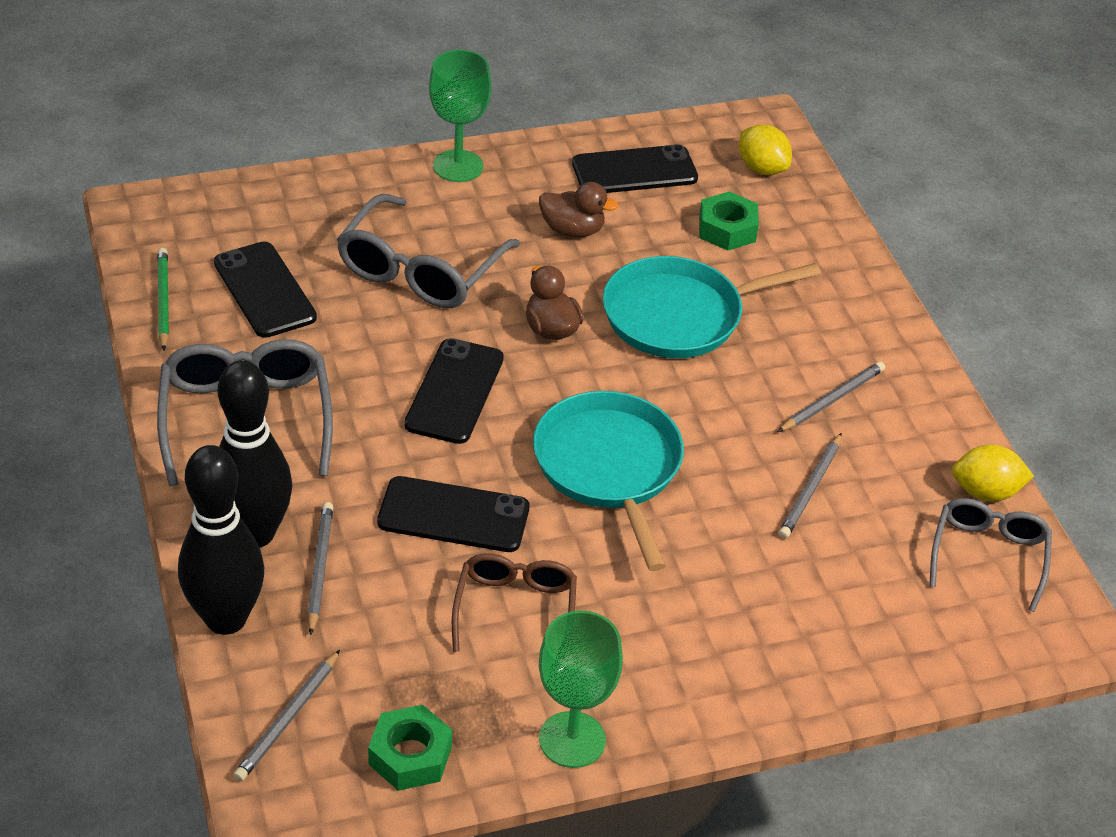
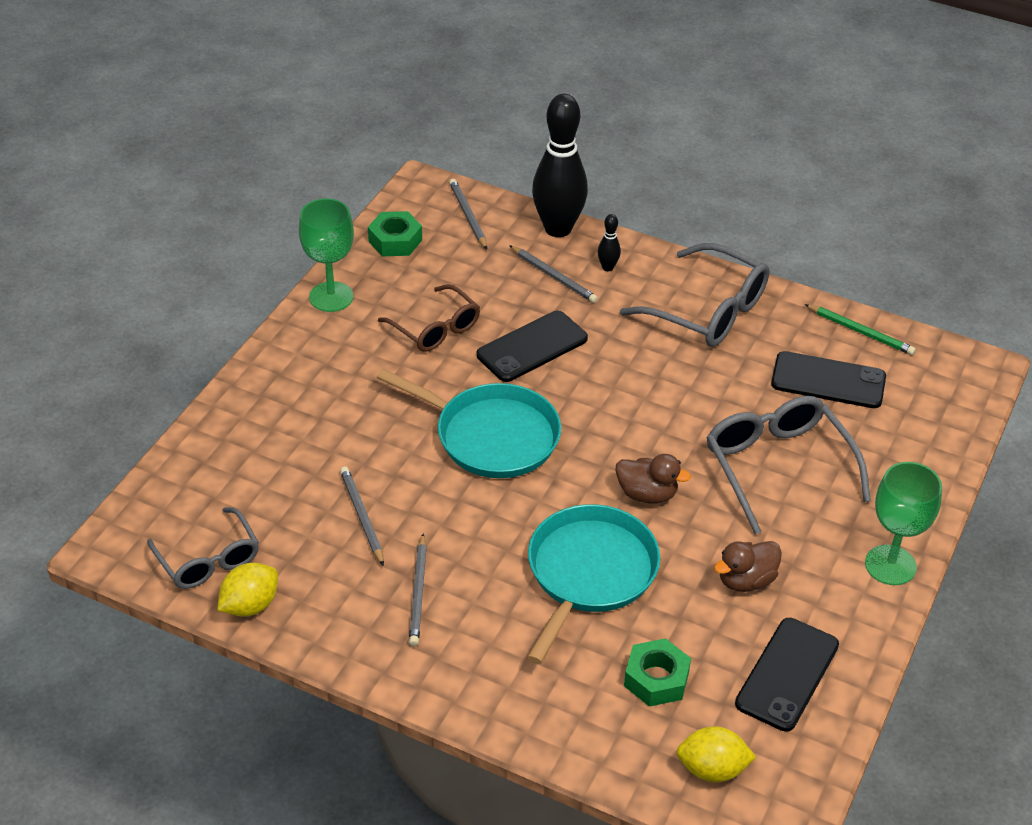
camera: 135 degrees right, 0 degrees up
(255, 533) = (607, 267): black bowling pin -> black bowling pin, size x0.41
(454, 391) = (636, 410): black phone -> none

